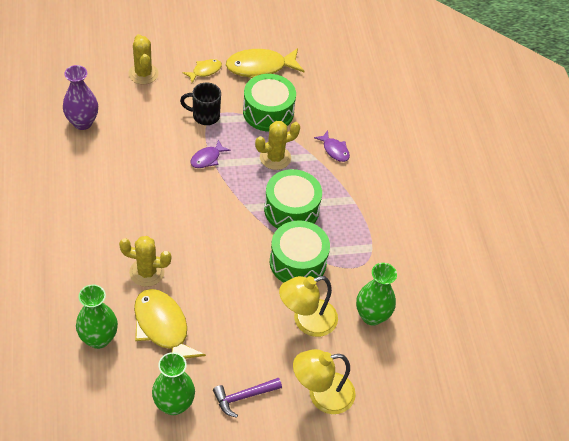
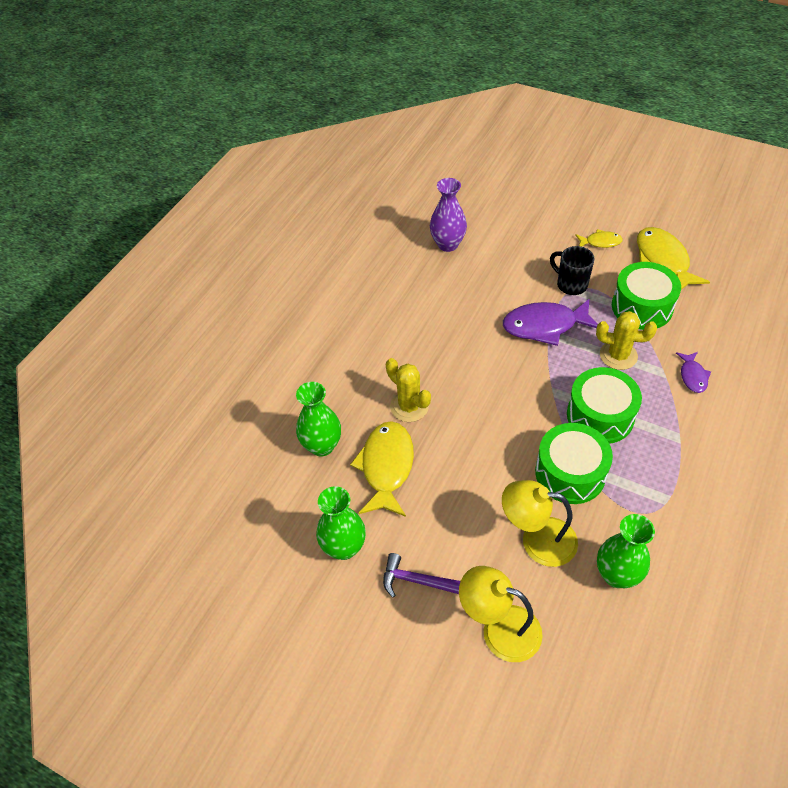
camera: 45 degrees right, 0 degrees up
(143, 74) = (536, 222): yellow cactus -> none
(207, 158) = (545, 326): purple fish -> purple fish, size x1.92
(260, 68) = (663, 260): yellow fish -> yellow fish turned 45 degrees clockwise

